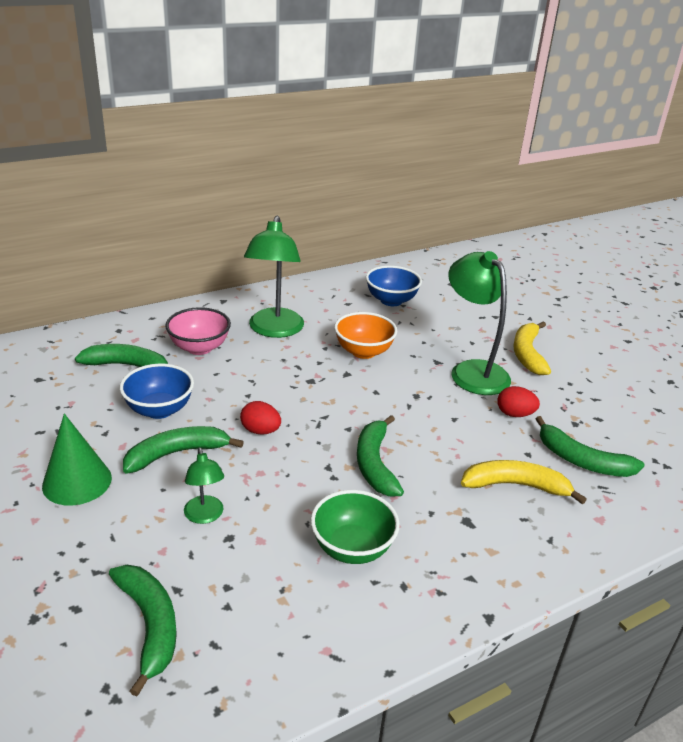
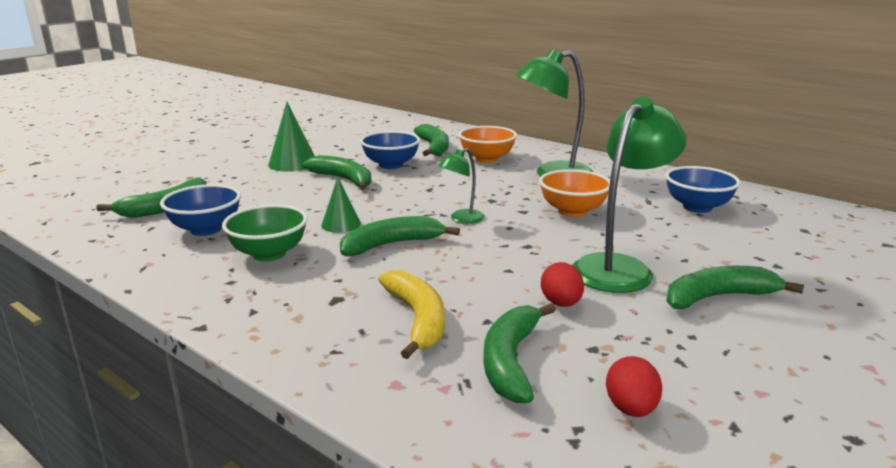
camera: 70 degrees right, 10 degrees down
(199, 348) = (487, 159): pink bowl -> orange bowl
(205, 516) = (279, 200): green lamp -> green lamp (461, 219)
(254, 591) = (206, 229): none -> blue bowl
(260, 431) = (397, 197): red egg -> red egg (631, 409)
(307, 484) = (341, 224): none -> green cone
(527, 354) = (718, 297): yellow banana -> green banana

